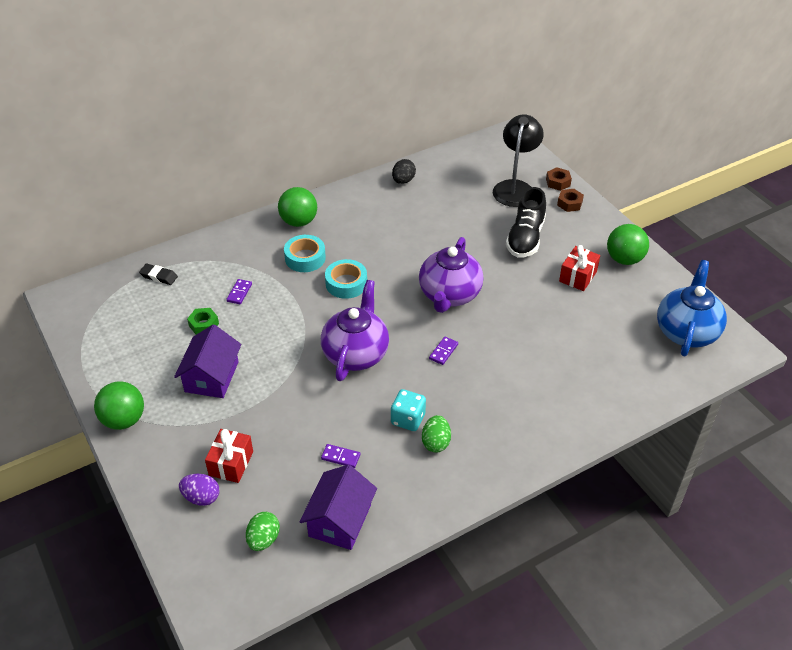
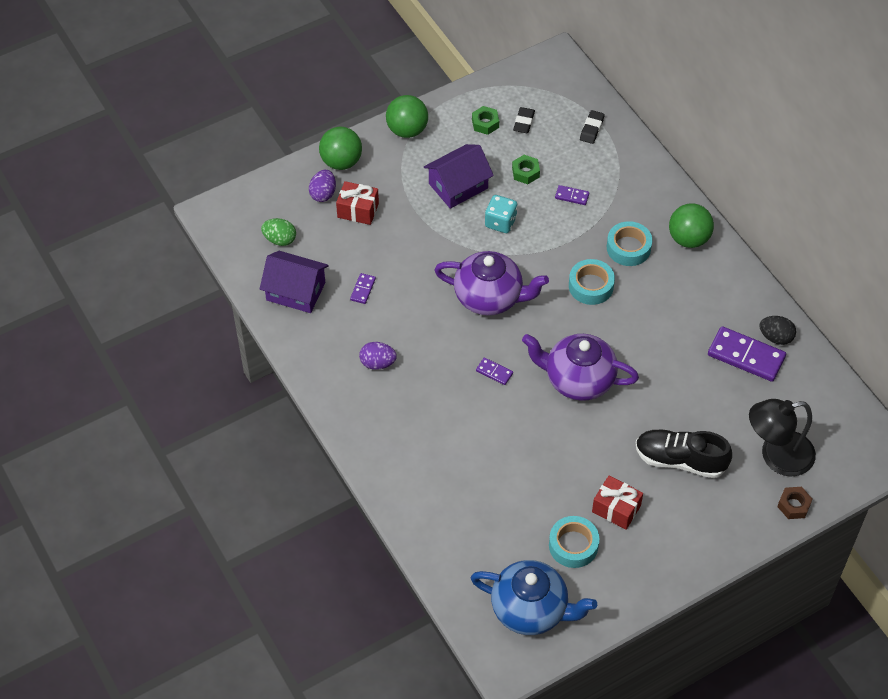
camera: 90 degrees right, 10 degrees up
(131, 354) = (485, 123): none -> green nut
(138, 324) = (524, 122): none -> black eraser
(211, 377) = (458, 186): purple house -> purple house turned 45 degrees counterclockwise
(408, 419) = (406, 341): turquoise dice -> turquoise dice (500, 222)
(421, 197) = (746, 356): none -> purple domino
(436, 442) = (378, 363): green egg -> purple egg
(515, 188) = (776, 456): black lamp -> black lamp turned 150 degrees clockwise
(569, 203) = (751, 514): brown nut -> none
(618, 303) = (573, 545): none -> turquoise tape
(624, 259) = (650, 562): green ball -> green ball (341, 162)

